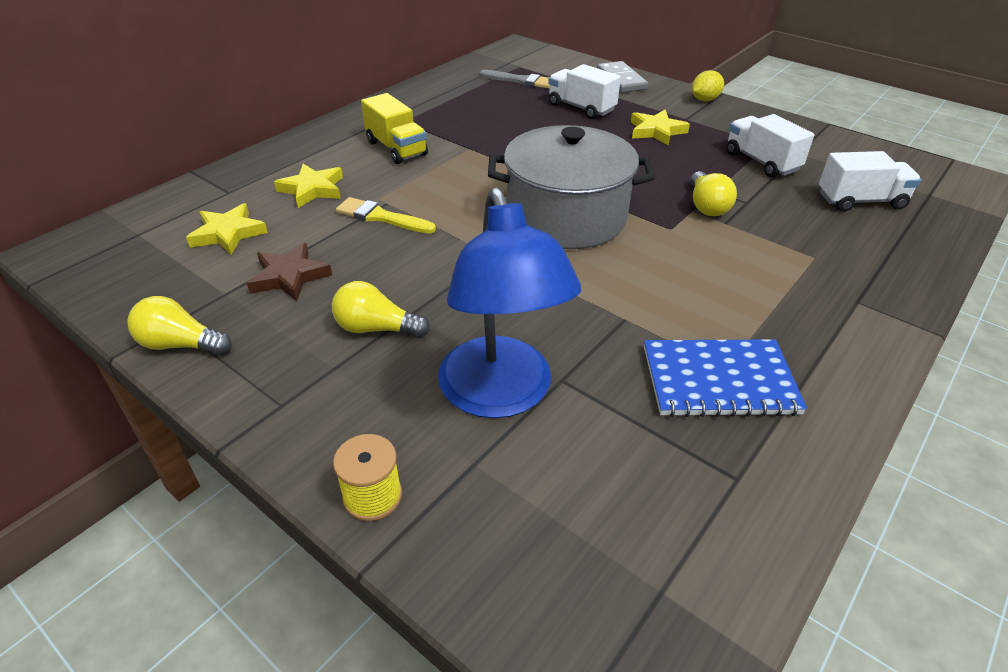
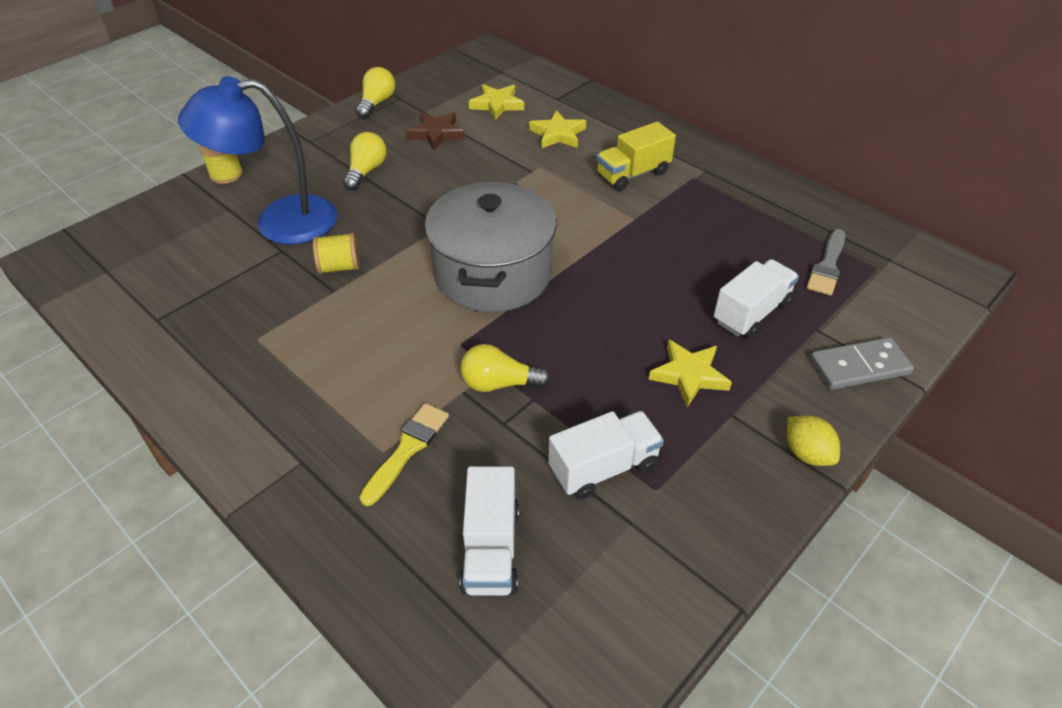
camera: 95 degrees right, 5 degrees up
(381, 217) = (509, 169): yellow brush -> yellow brush (407, 449)
(583, 321) = (340, 267): none -> yellow spool
(719, 380) = (244, 331): blue notebook -> none

